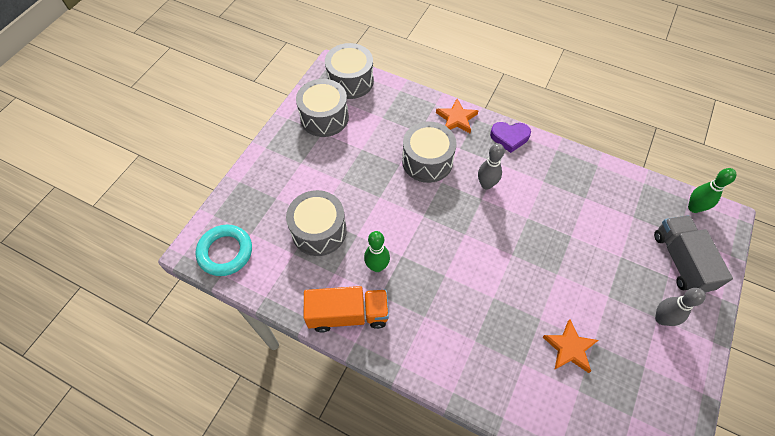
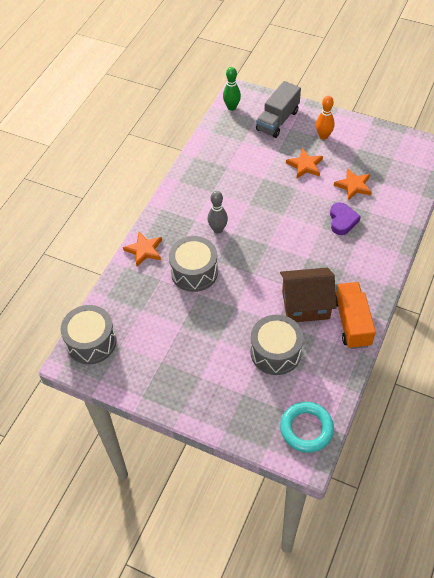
camera: 90 degrees left, 5 degrees down
(324, 117) = (141, 361): grey drum -> none
(377, 266) = (305, 305): green bowling pin -> brown house
(509, 137) = (166, 212): purple heart -> purple heart (342, 221)
(600, 288) = (305, 165): none -> orange star
(661, 319) = (323, 136): grey bowling pin -> orange bowling pin
(680, 261) = (277, 120): grey truck -> grey truck turned 45 degrees counterclockwise

